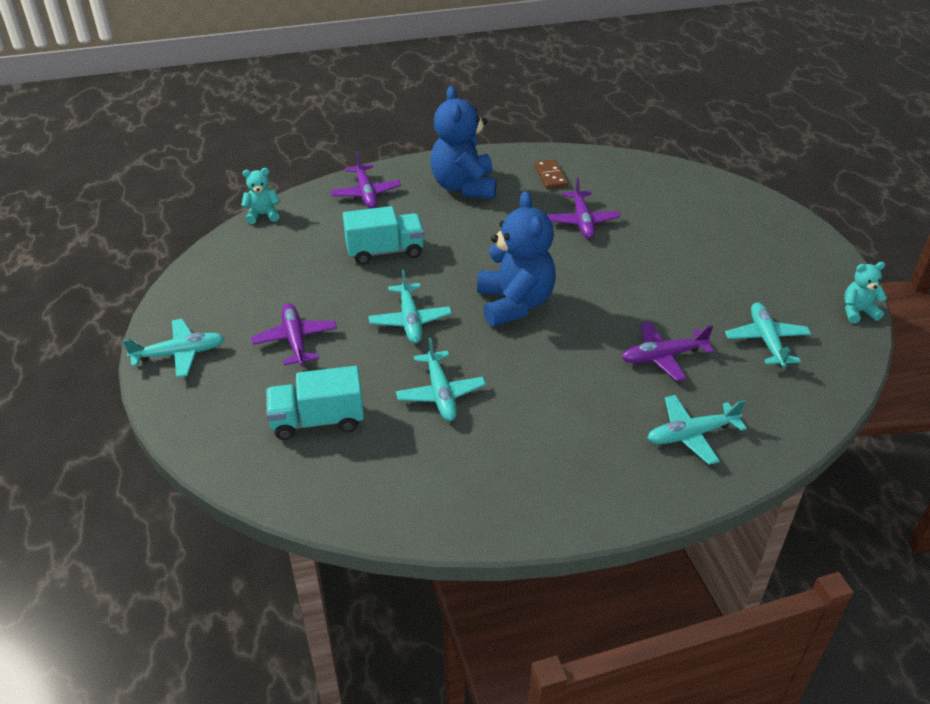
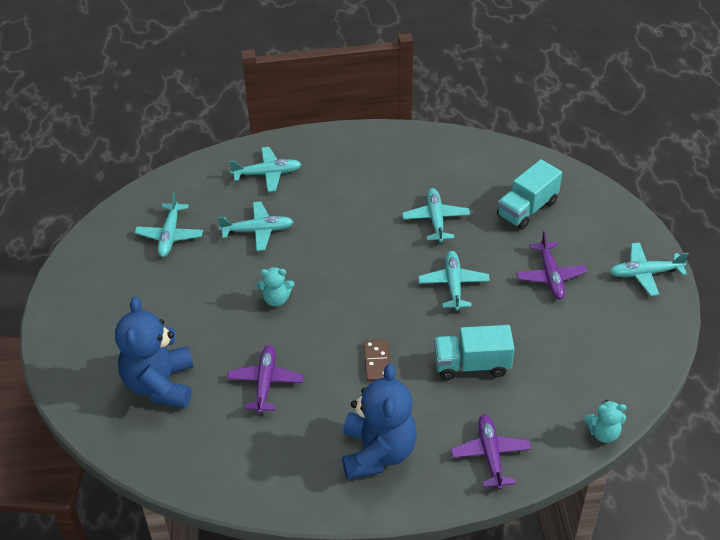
camera: 170 degrees left, 5 degrees up
(317, 421) = (527, 209): turquoise truck -> turquoise truck turned 135 degrees clockwise
(514, 304) = (360, 291): blue teddy bear -> blue teddy bear (160, 384)
(550, 176) = (274, 458): brown domino -> brown domino (377, 362)
(663, 356) = (258, 230): purple plane -> turquoise plane
(857, 312) = (78, 252): turquoise teddy bear -> turquoise teddy bear (276, 299)

